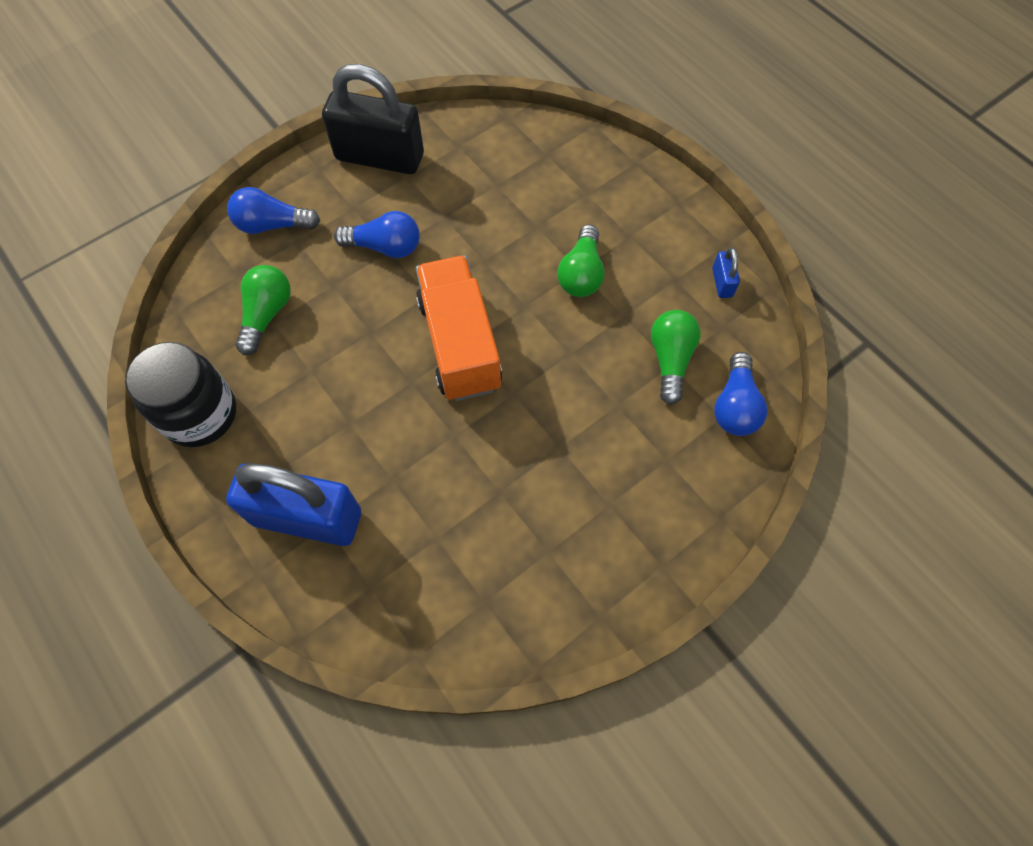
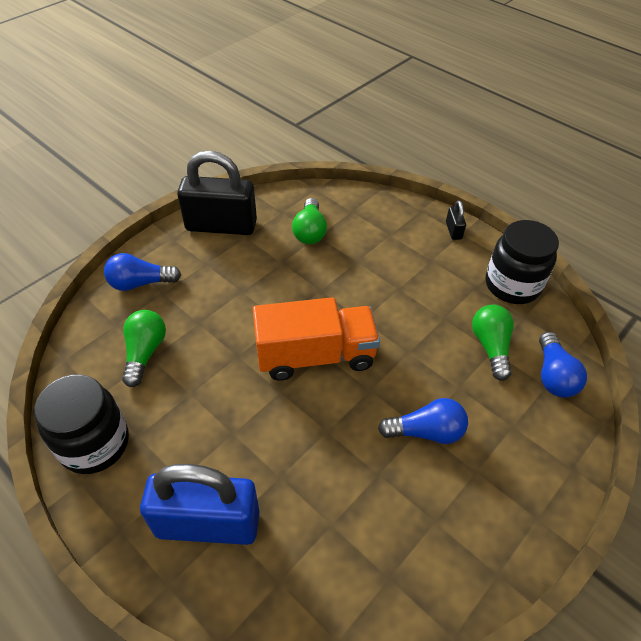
camera: 10 degrees left, 15 degrees down
(385, 247) = (237, 289): blue light bulb -> blue light bulb (426, 432)
(460, 344) = (315, 356): orange truck -> orange truck turned 105 degrees clockwise
(581, 274) = (401, 291): green light bulb -> green light bulb (310, 231)
(670, 197) = (453, 230): none -> black padlock
(722, 282) = (512, 285): blue padlock -> black jar

